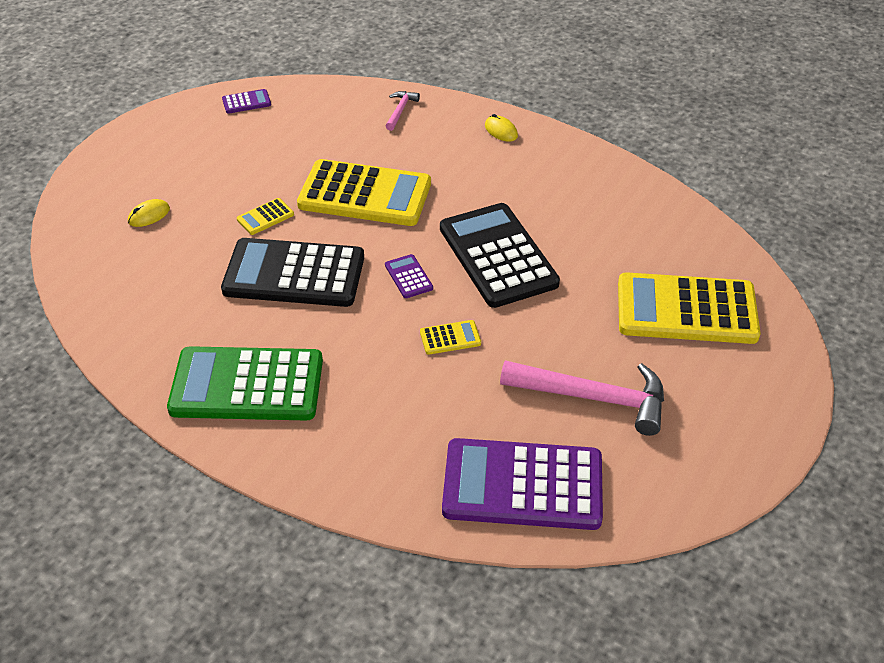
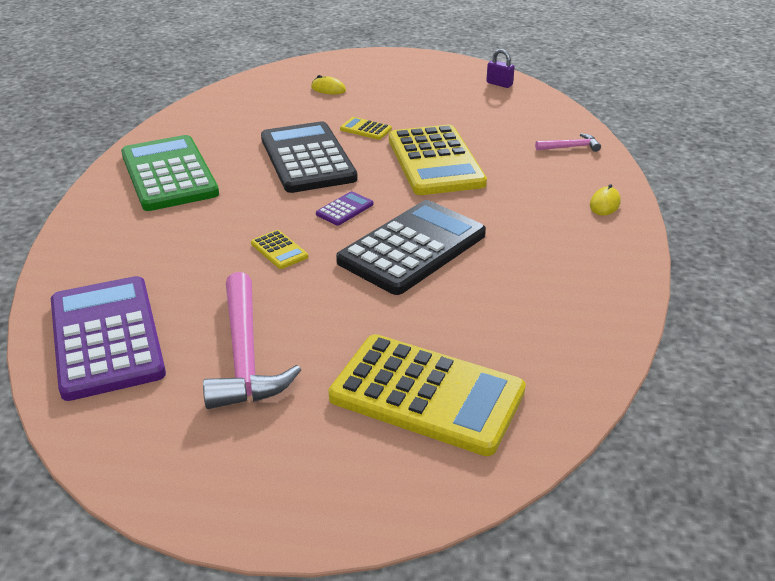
camera: 65 degrees right, 10 degrees down
(246, 102) = (499, 84): purple calculator -> purple padlock
(686, 310) = (427, 394): yellow calculator -> yellow calculator turned 135 degrees clockwise

